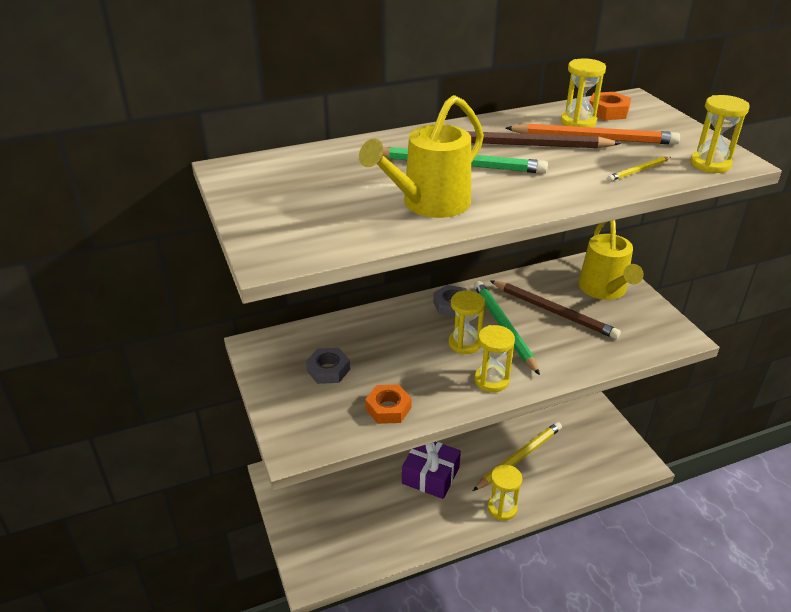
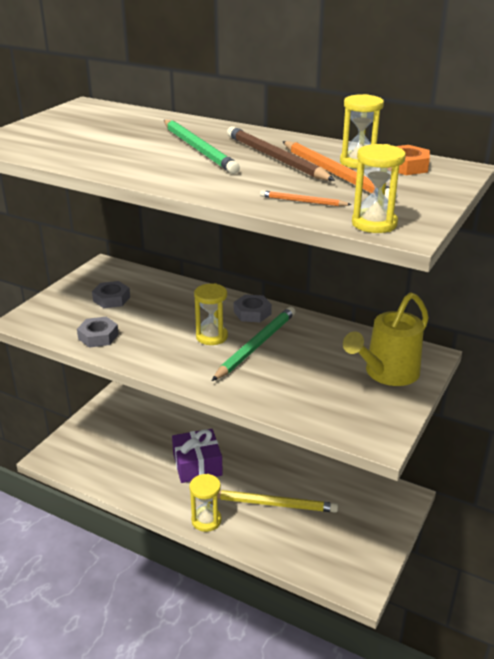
camera: 50 degrees right, 5 degrees down
(388, 408) = (98, 336): orange nut -> grey nut
(428, 204) = (119, 157): yellow watering can -> none
(491, 380) = (182, 365): yellow hourglass -> none
(554, 311) = (314, 360): brown pencil -> none
(639, 171) = (302, 201): yellow pencil -> orange pencil

